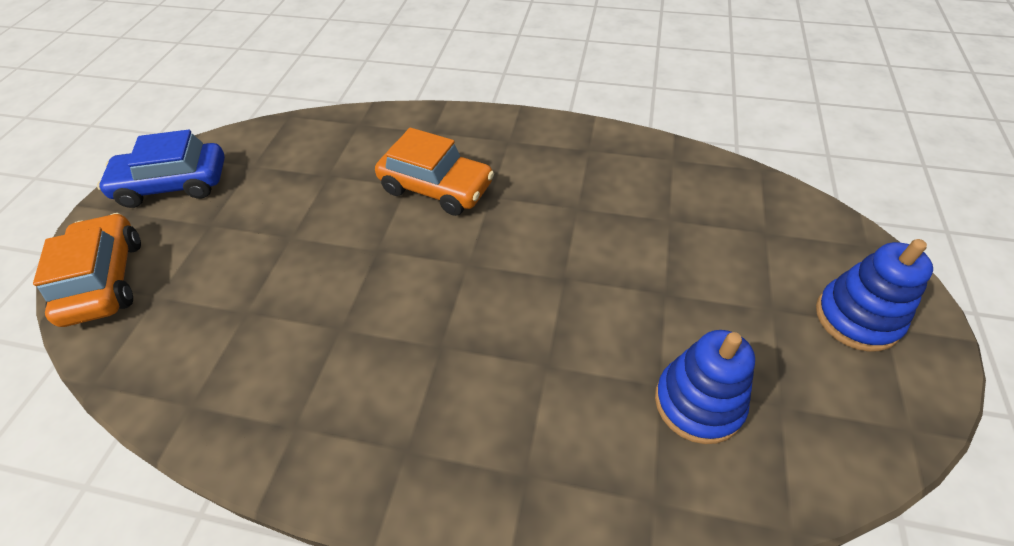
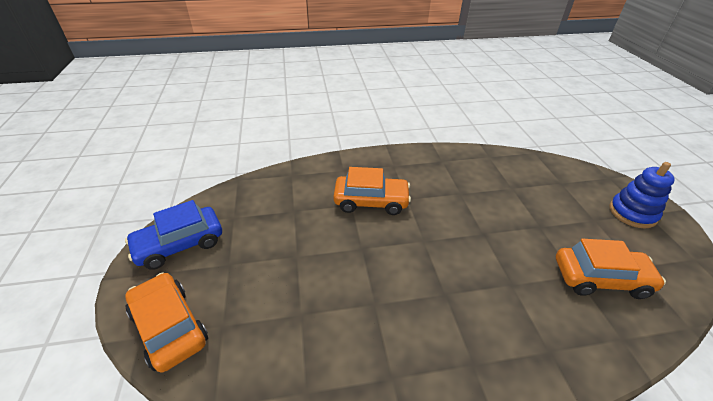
camera: 25 degrees left, 10 degrees down
(698, 402) = (600, 278): blue stacking toy -> orange car

